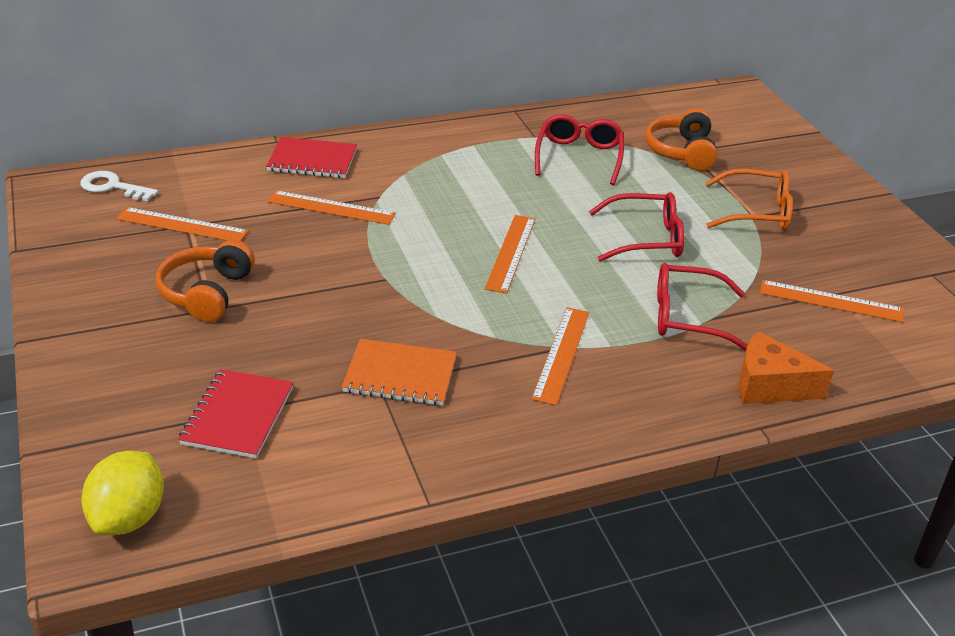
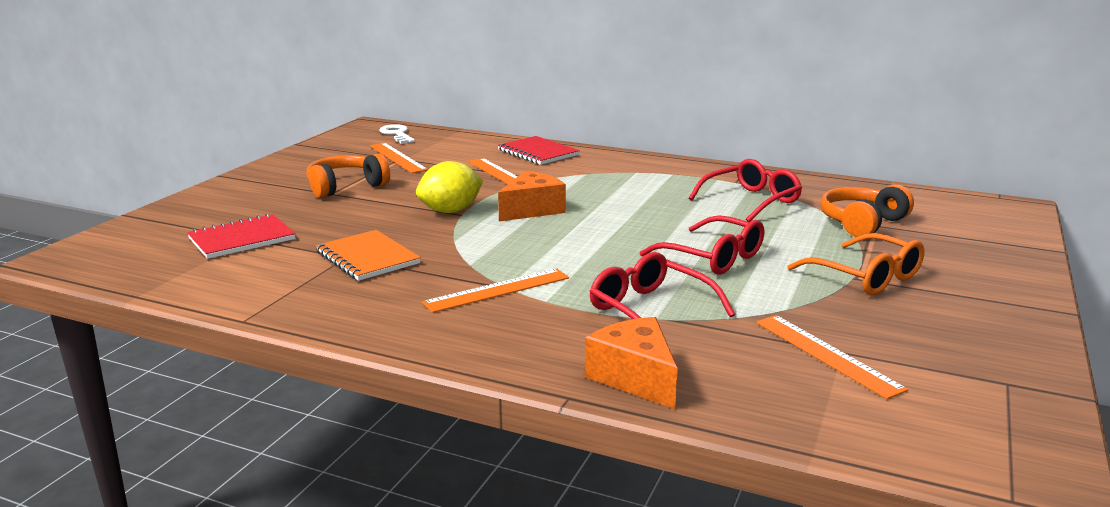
camera: 45 degrees right, 15 degrees down
(129, 517) = (102, 255): yellow lemon -> yellow lemon (450, 211)
(435, 245) = (532, 210): none -> orange cheese
(511, 253) = (579, 230): orange ruler -> none

